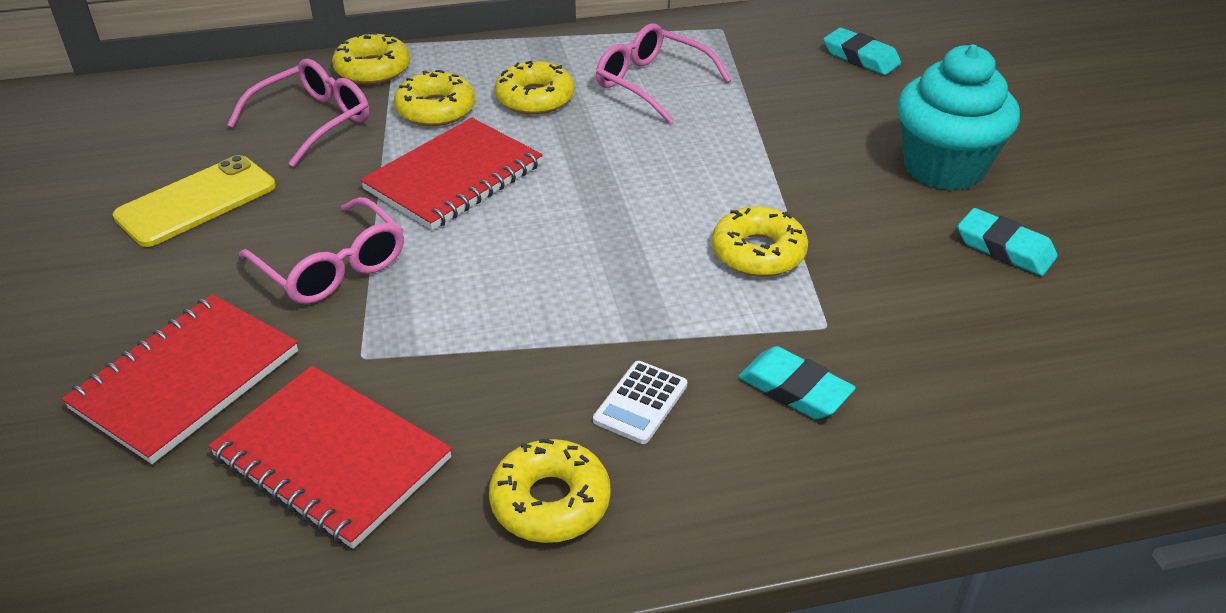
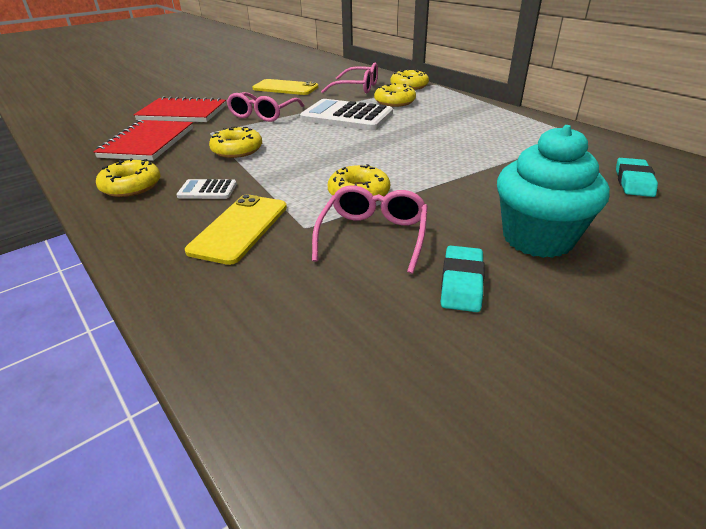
camera: 65 degrees right, 5 degrees down
(454, 177) = (347, 117): red notebook -> white calculator
(535, 98) = (432, 115): yellow donut -> yellow donut (237, 150)
(652, 83) = (489, 133): pink glasses -> pink glasses (373, 235)
(794, 389) = (239, 228): turquoise eraser -> yellow phone

